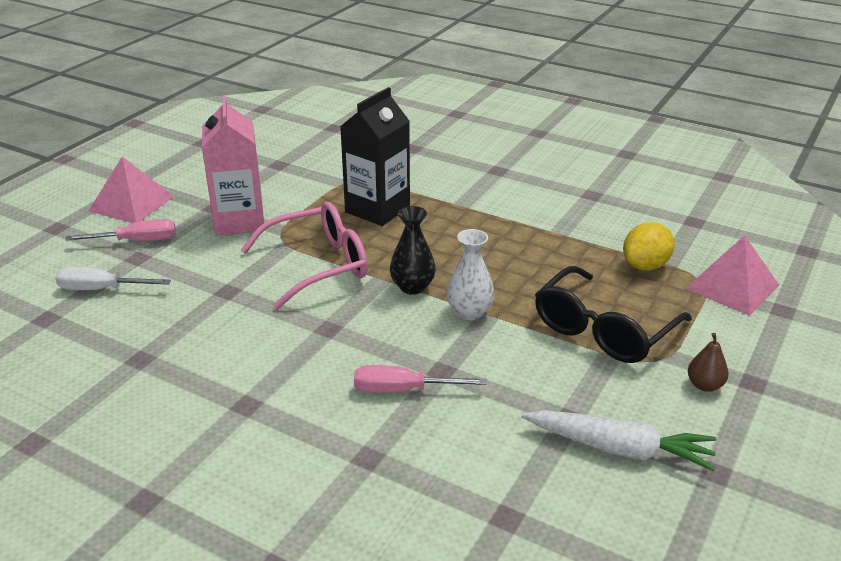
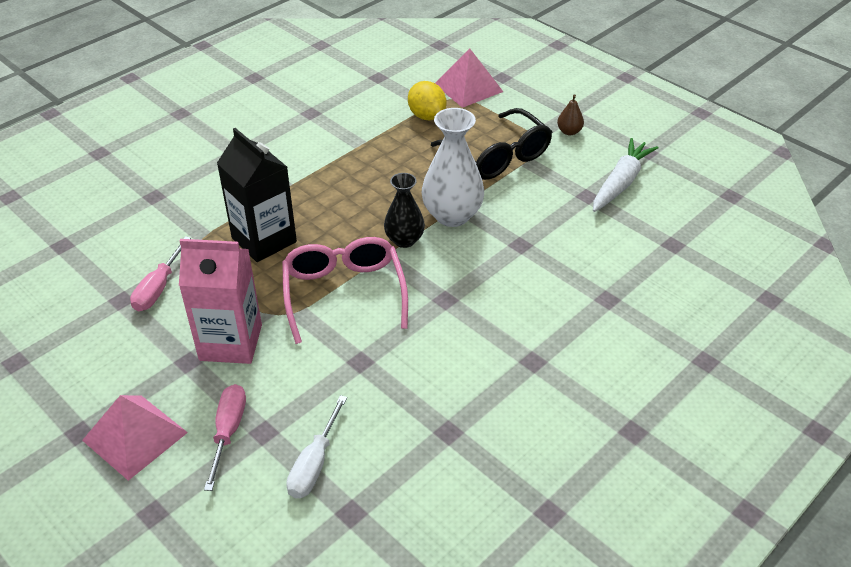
camera: 75 degrees left, 10 degrees up
(402, 390) = (538, 269): pink screwdriver -> pink screwdriver (158, 288)
(469, 312) = (452, 215): white vase -> white vase, size x1.57

